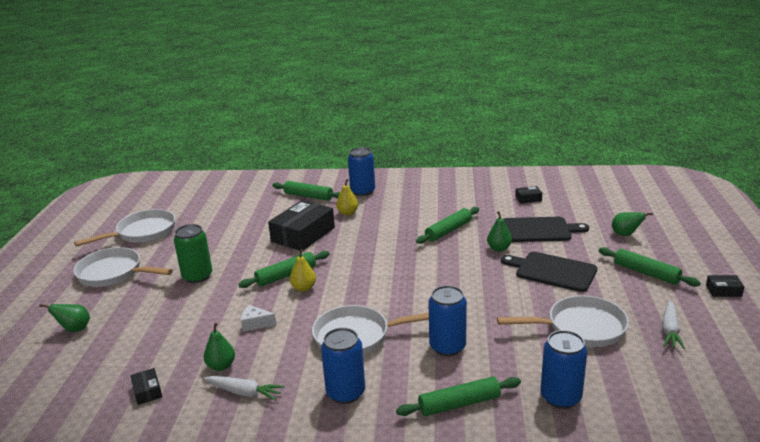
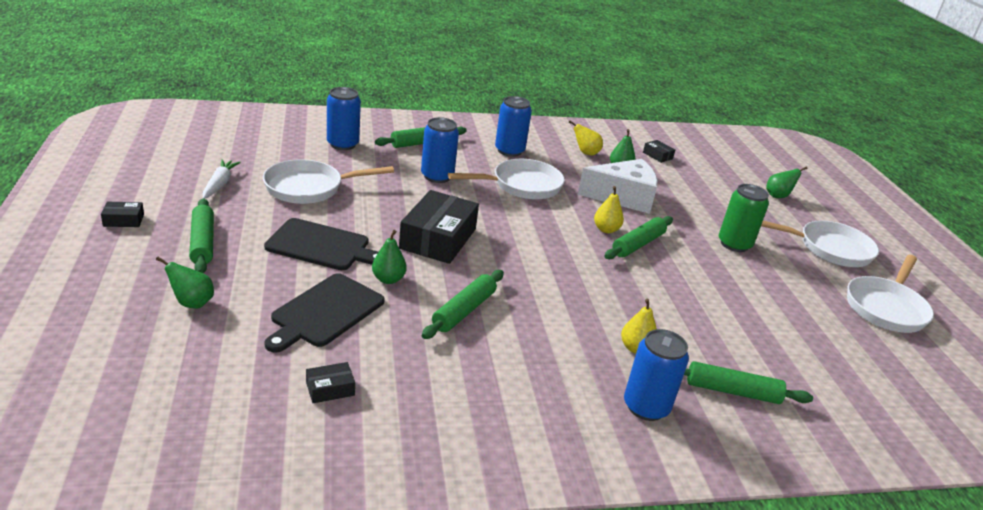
camera: 160 degrees right, 5 degrees up
(244, 392) = (585, 153): white carrot -> yellow pear
(255, 324) = (623, 197): white cheese -> white cheese, size x2.29
(303, 234) = (669, 304): black box -> black box (438, 238)
(539, 230) = (325, 312): black cutting board -> black cutting board turned 45 degrees counterclockwise
(646, 273) = (202, 242): green rolling pin -> green rolling pin turned 45 degrees clockwise

